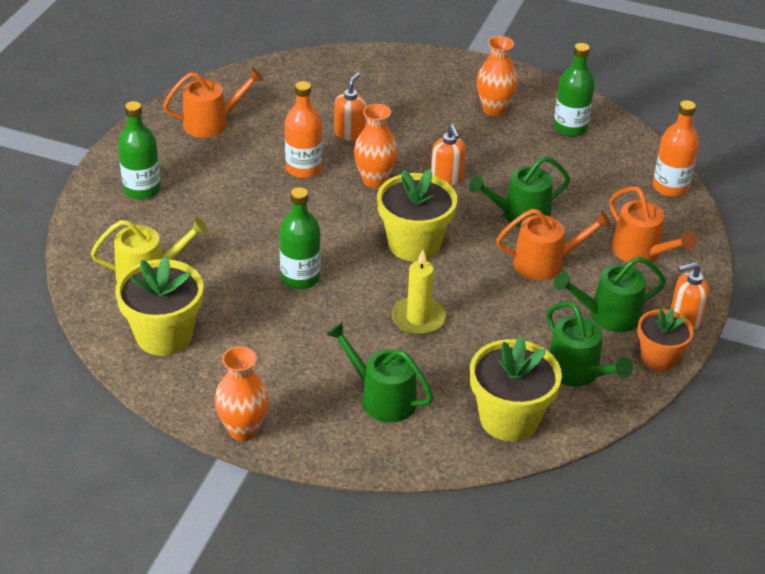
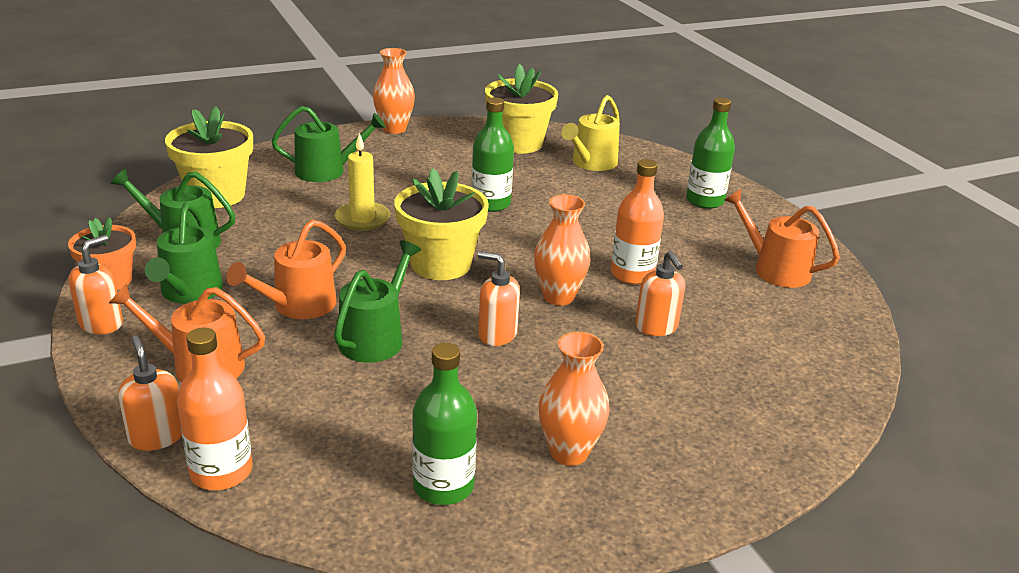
camera: 135 degrees right, 10 degrees down
(211, 123) = (775, 269): orange watering can -> orange watering can turned 105 degrees clockwise
(609, 315) = (189, 292): green watering can -> green watering can turned 150 degrees clockwise
(692, 222) = (157, 436): none -> orange soap dispenser

